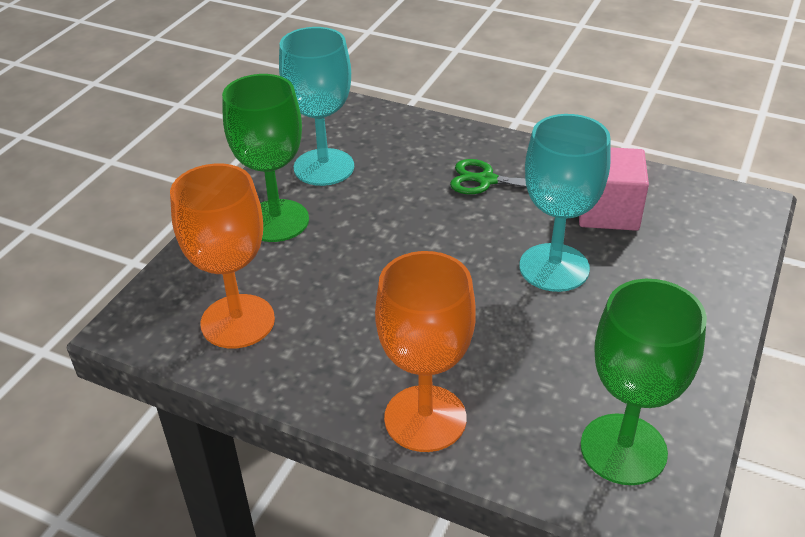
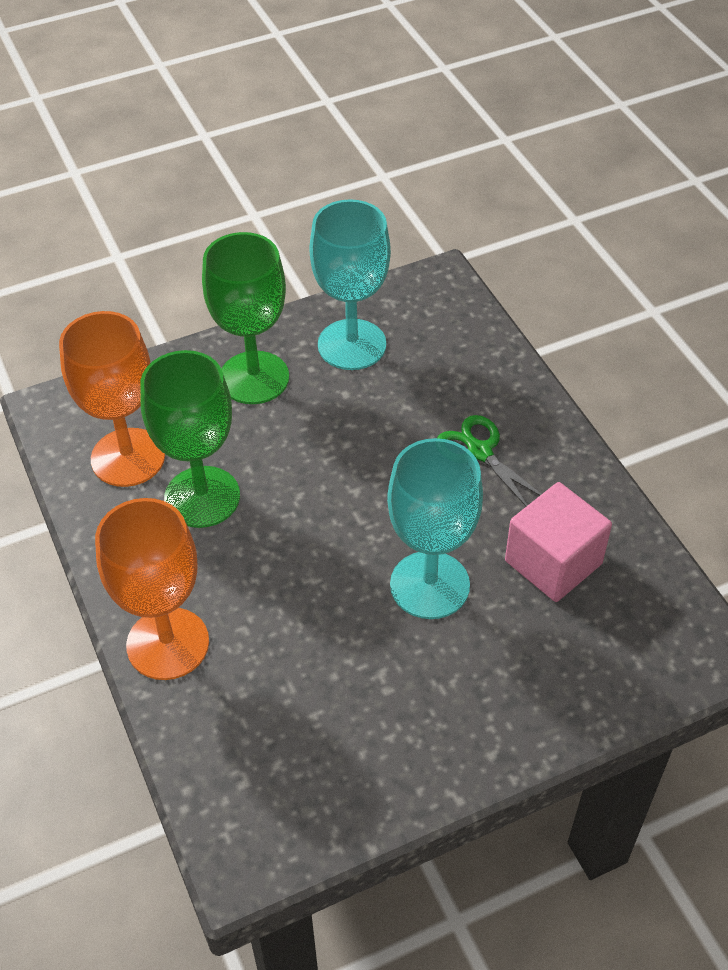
camera: 40 degrees right, 10 degrees up
(623, 449) = (281, 787): green goblet -> green goblet (202, 497)

